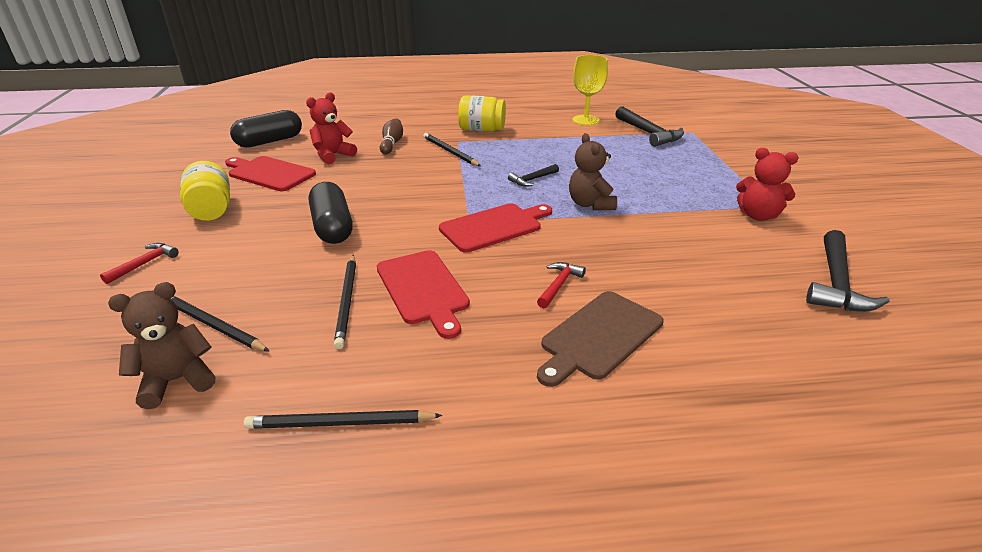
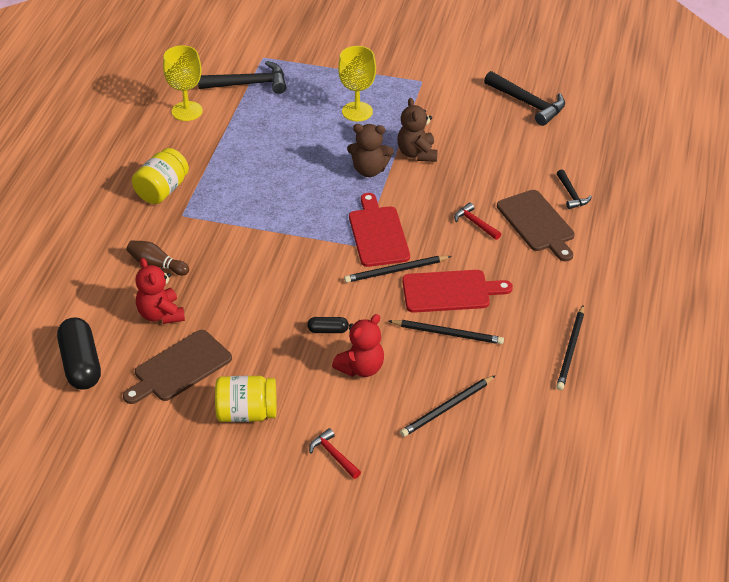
camera: 70 degrees left, 10 degrees up
(177, 380) = (504, 424): brown teddy bear -> brown teddy bear (417, 153)
(269, 173) = (179, 368): red cutting board -> brown cutting board
(332, 227) = (328, 330): black capsule -> black capsule, size x0.48
(450, 152) = (207, 226): black pencil -> black pencil (395, 271)
(532, 179) = (305, 188): black hammer -> black hammer (571, 194)
(673, 182) = (357, 111): none -> yellow goblet
(758, 215) = (432, 94): red teddy bear -> red teddy bear (361, 368)

